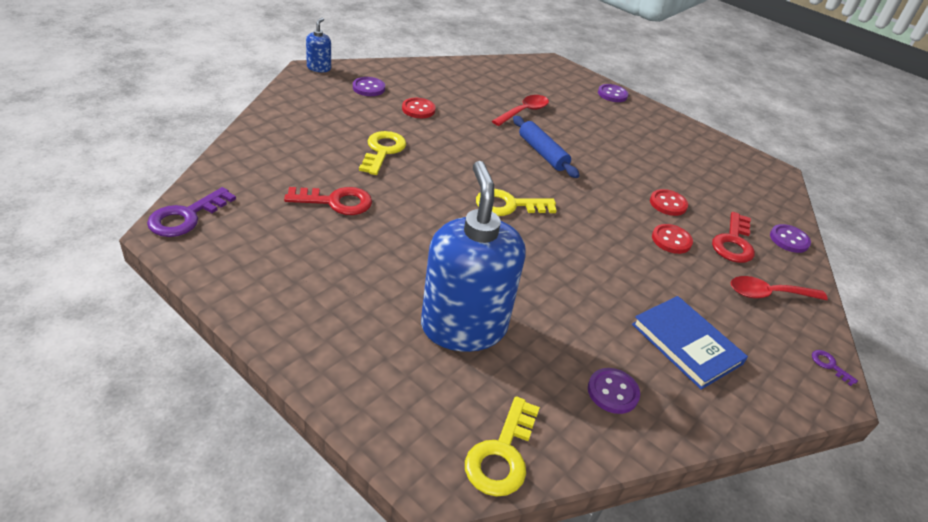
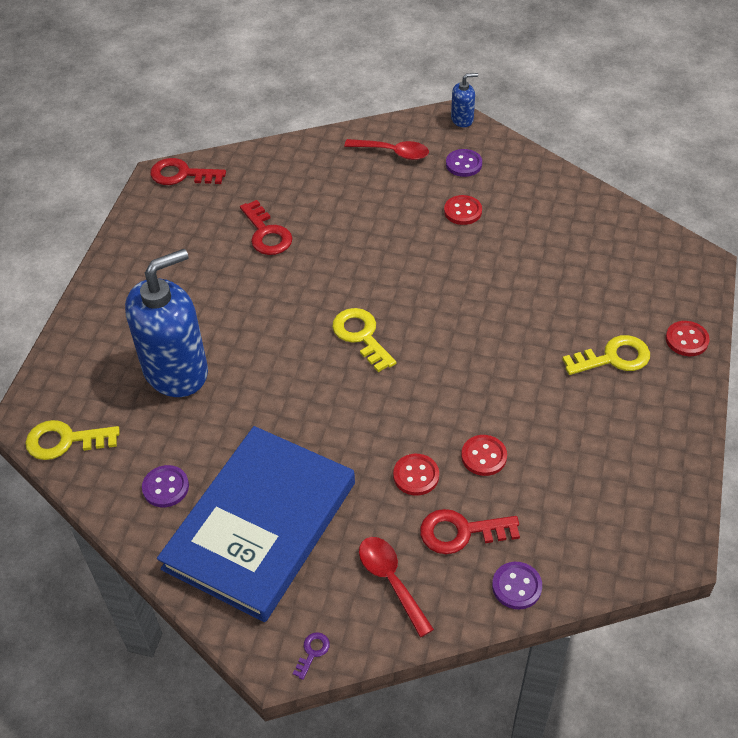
camera: 70 degrees right, 10 degrees up
(186, 217) = (181, 174): purple key -> red key
(383, 151) = (366, 223): yellow key -> yellow key (613, 358)
(524, 112) = (549, 283): red spoon -> red spoon (393, 152)
(542, 153) = (479, 326): blue rolling pin -> none
(612, 94) = (686, 340): purple button -> red button
(686, 344) = (260, 525): blue book -> blue book, size x1.87

